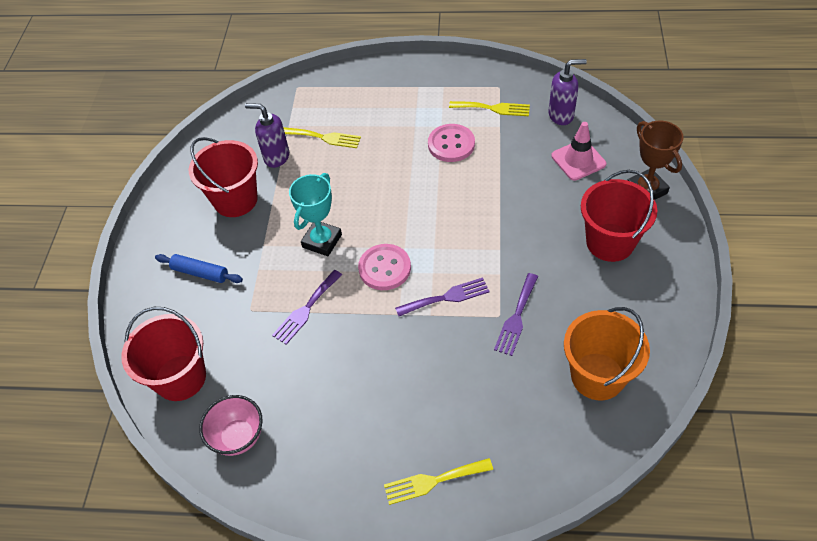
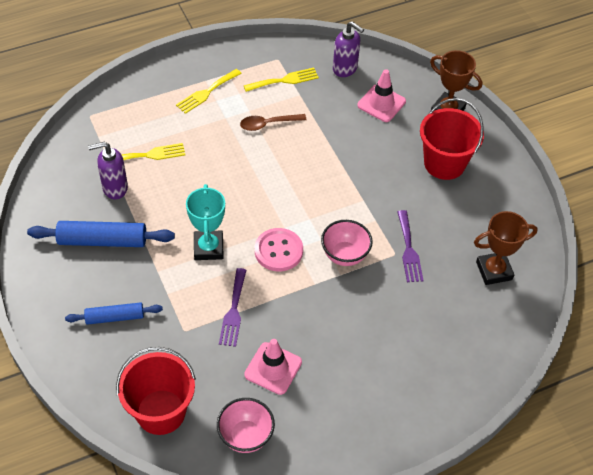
camera: 35 degrees left, 0 degrees up
(235, 200) = (102, 241): red bucket -> blue rolling pin
(306, 381) = (273, 368): none -> pink traffic cone
(433, 481) = (422, 399): yellow fork -> yellow fork (206, 92)
(446, 297) = (345, 255): purple fork -> pink bowl
(451, 144) = (268, 124): pink button -> brown spoon
(561, 115) = (345, 69): purple soap dispenser -> purple soap dispenser turned 75 degrees clockwise
(597, 376) = (494, 271): orange bucket -> brown trophy

